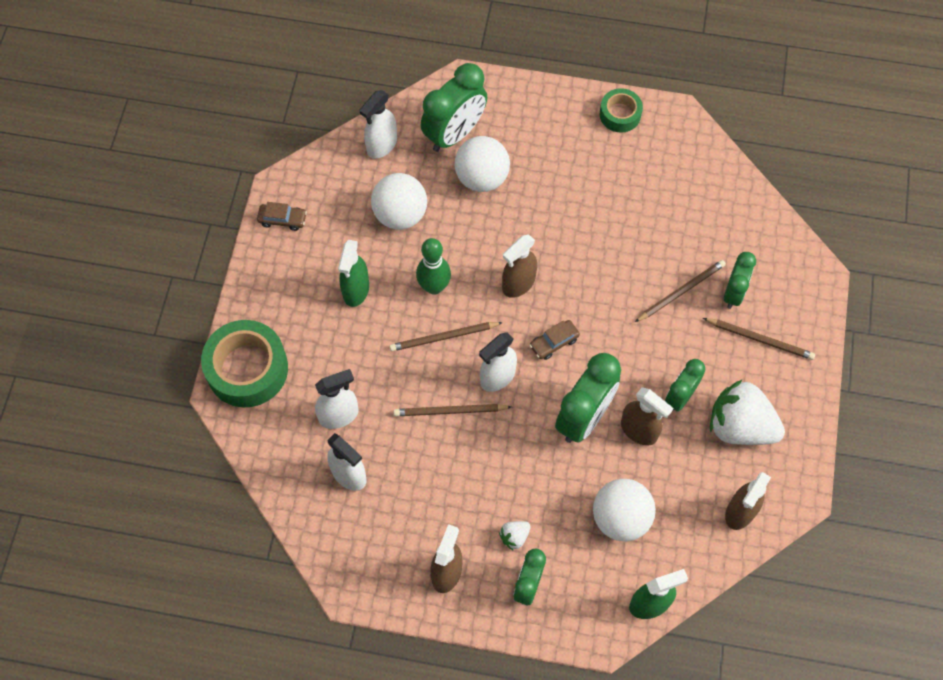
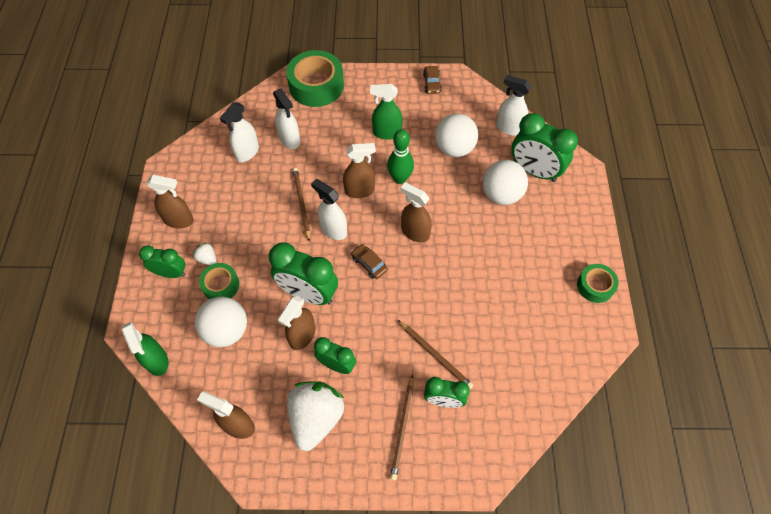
camera: 80 degrees right, 5 degrees down
(443, 337) = (360, 190): brown pencil -> brown spray bottle
(556, 521) = (221, 285): none -> green tape

